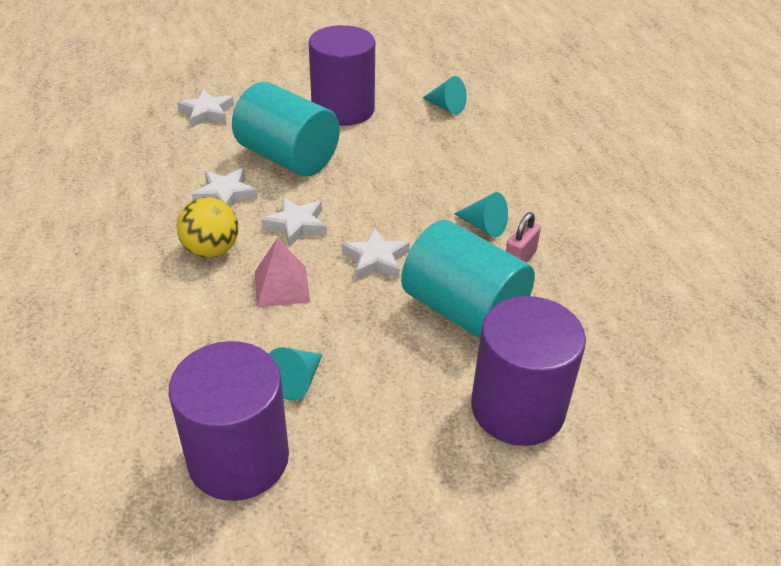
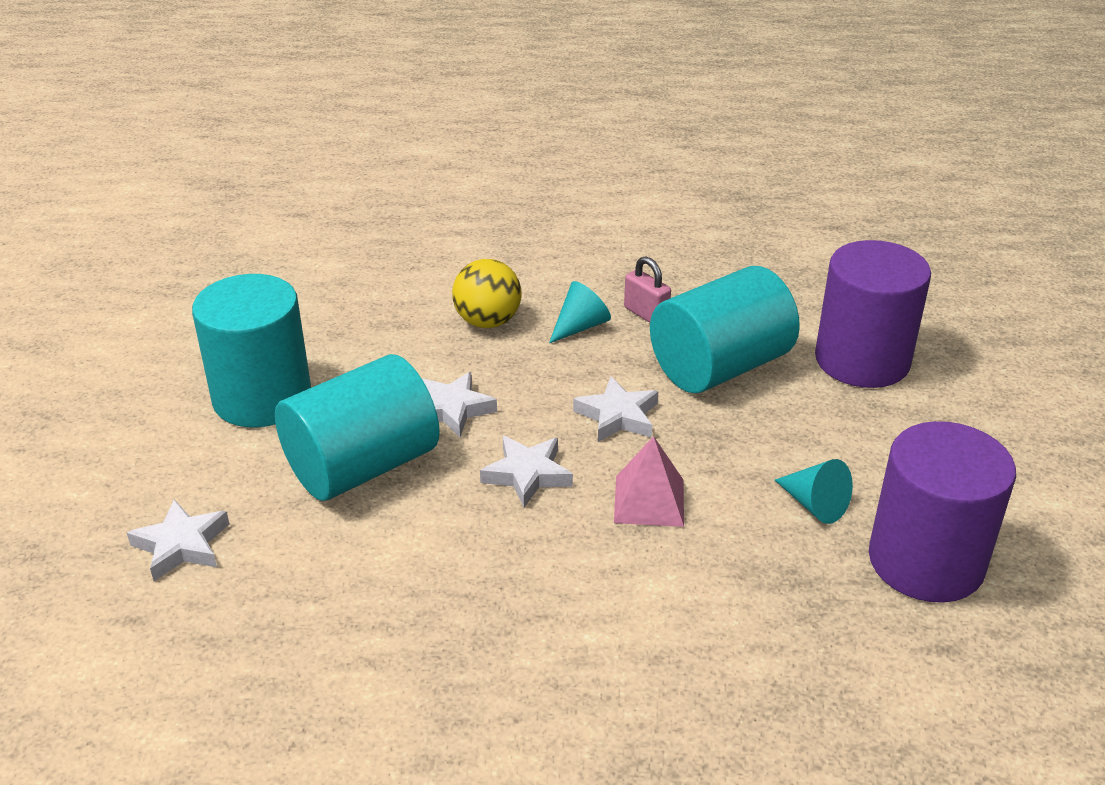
camera: 75 degrees left, 5 degrees down
(211, 250) = (556, 562): yellow ball -> yellow ball (488, 322)
(225, 195) = (429, 539): white star -> white star (452, 409)
(343, 109) = (262, 397): purple cylinder -> turquoise cylinder
(446, 107) = (311, 307): turquoise cone -> none

